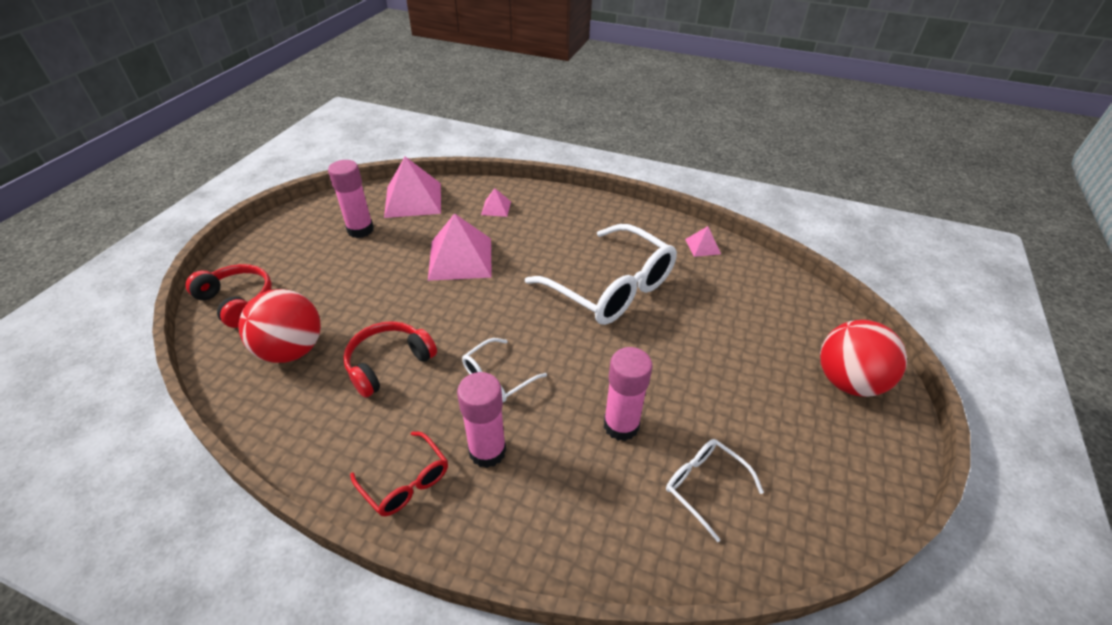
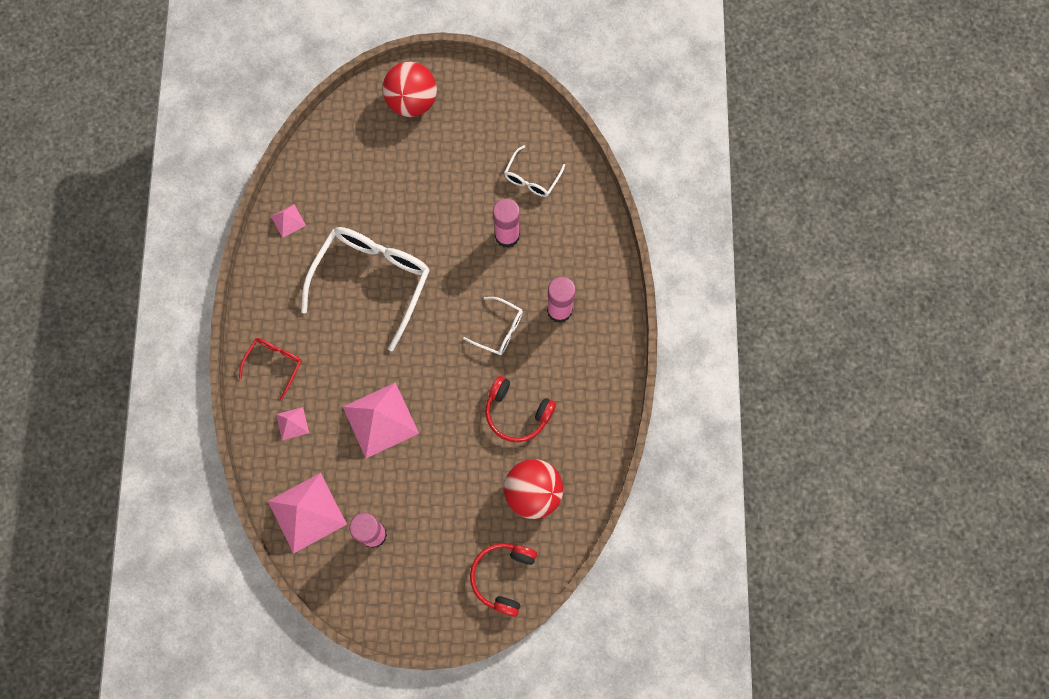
camera: 110 degrees left, 30 degrees up
(405, 481) = (599, 349): red glasses -> red glasses (274, 364)

